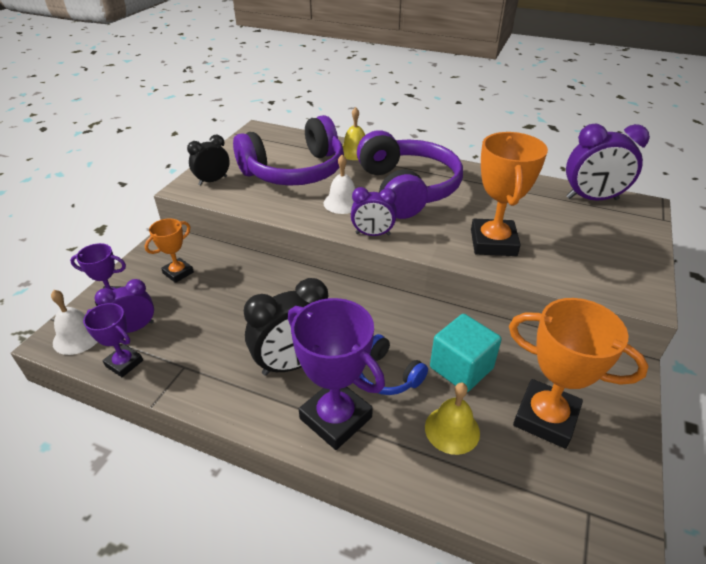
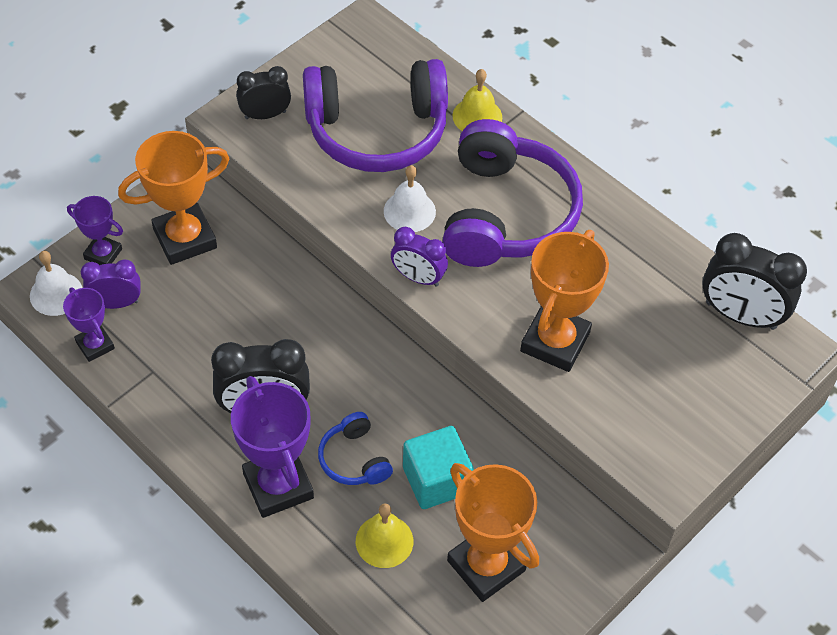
camera: 20 degrees right, 15 degrees up
(178, 273) = (185, 238): orange trophy -> orange trophy, size x1.80
(592, 199) = (740, 315): purple clock -> black clock

